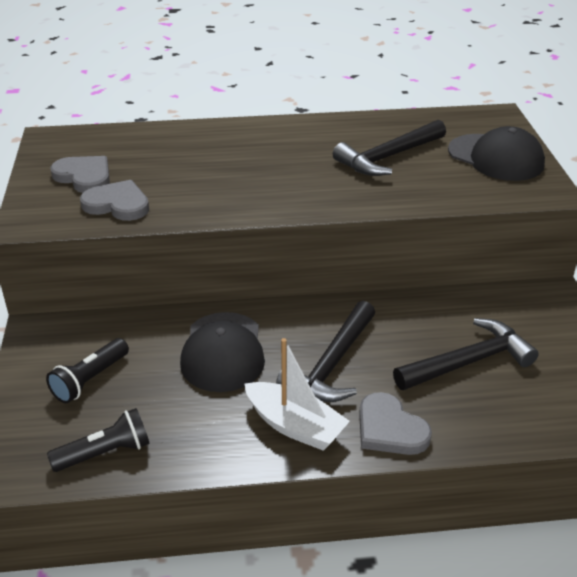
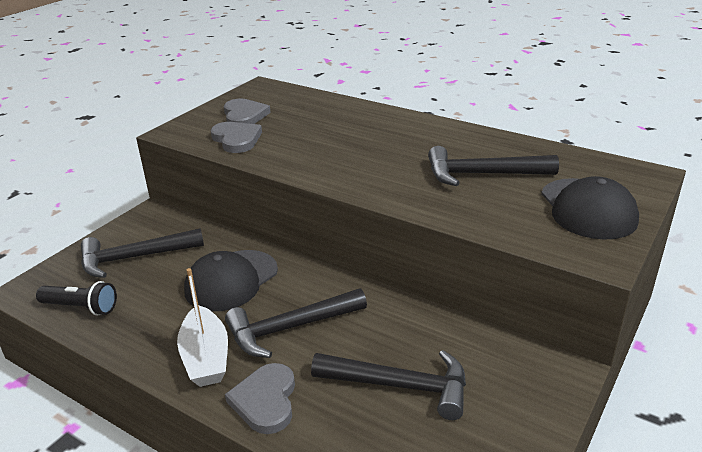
camera: 40 degrees right, 5 degrees down
(90, 380) = (134, 258): black flashlight -> black hammer

